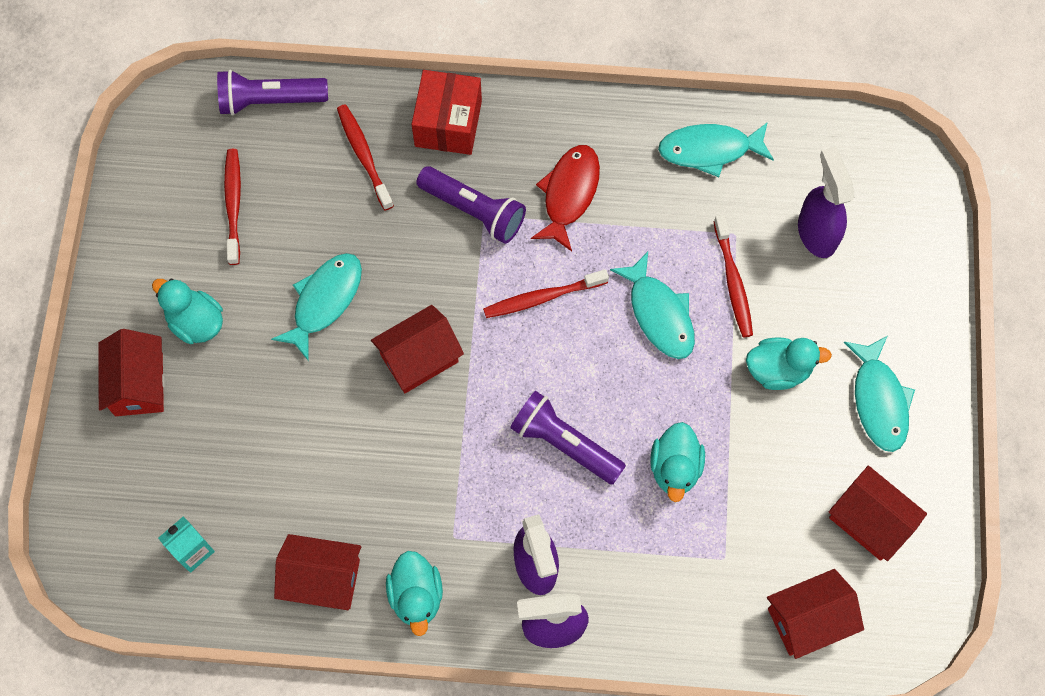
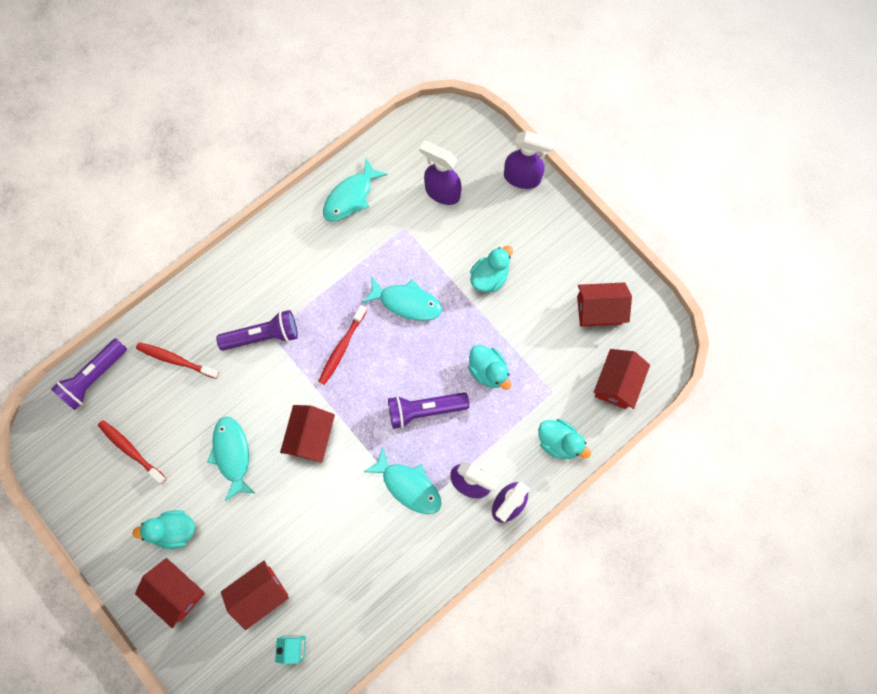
camera: 45 degrees left, 5 degrees up
(322, 579) = (374, 594): red house -> red house (260, 594)
(416, 596) = (428, 555): turquoise duck -> turquoise duck (559, 442)
(448, 123) = (204, 303): red box -> none
(569, 194) = (303, 283): red fish -> none
(733, 282) = (426, 253): red toothbrush -> none
(878, 401) = (548, 248): turquoise fish -> turquoise fish (408, 486)
(926, 298) = (522, 178): none -> purple spray bottle

